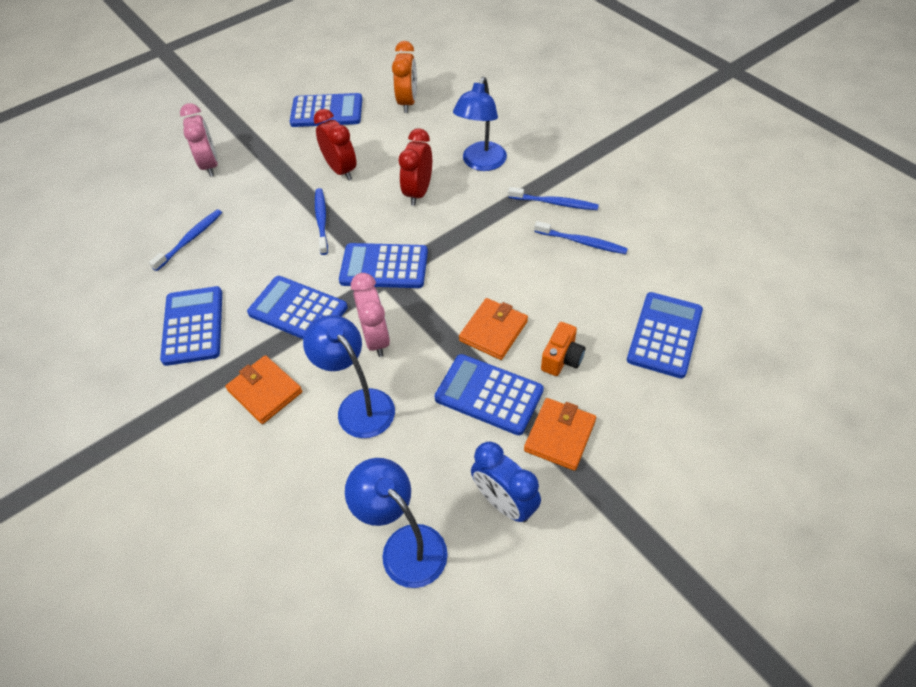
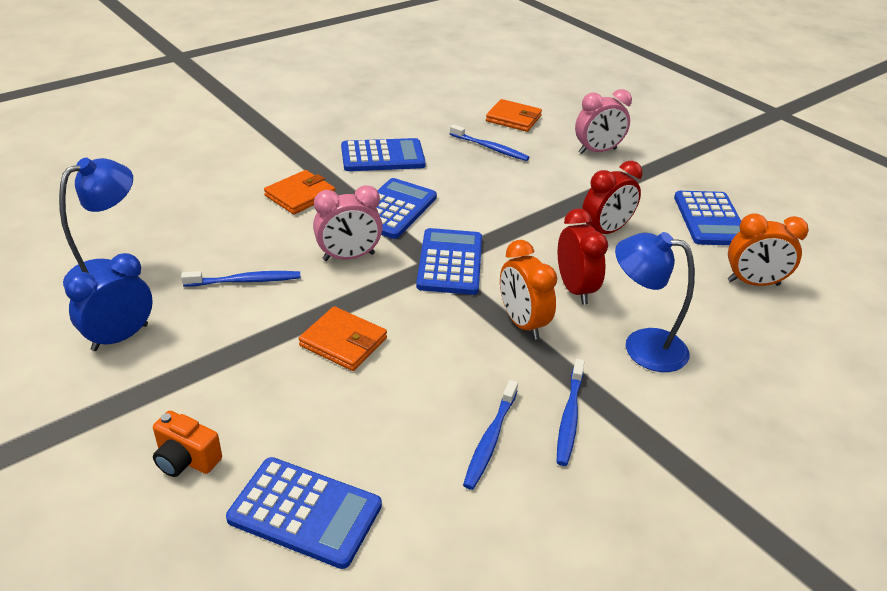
camera: 85 degrees right, 15 degrees down
(321, 220) = (520, 220): blue toothbrush -> blue toothbrush (245, 281)
(358, 405) = (269, 247): blue lamp -> none
(418, 192) = (575, 289): red clock -> red clock turned 60 degrees clockwise
(461, 223) = (522, 323): none -> orange clock
(489, 394) = (255, 333): blue calculator -> none
(559, 435) = (182, 386): orange wallet -> orange wallet (513, 118)
(562, 359) = (289, 398): orange camera -> orange camera (186, 459)

